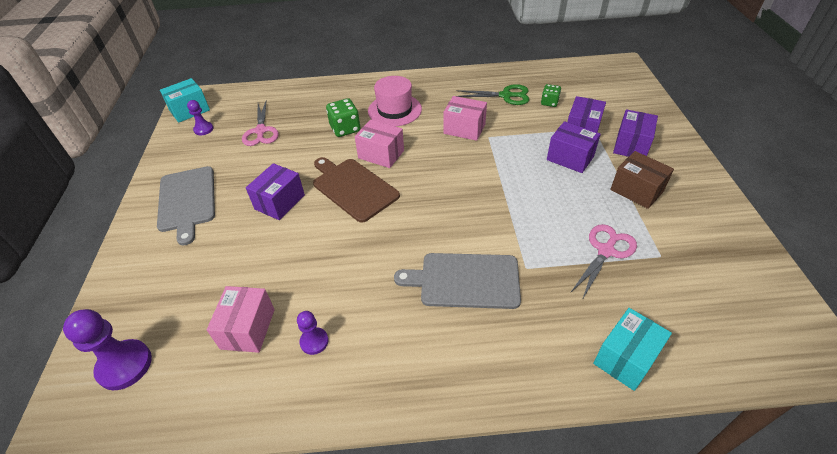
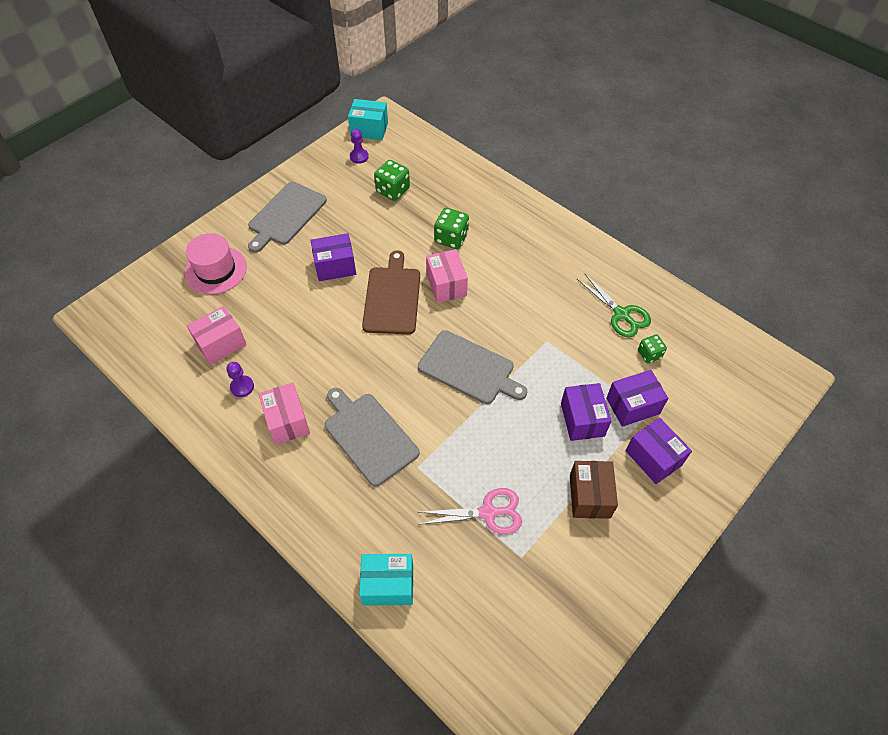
camera: 45 degrees right, 10 degrees up
(124, 365) = (147, 307): purple pawn -> none
(261, 131) = (393, 190): pink scissors -> green dice
(394, 110) = (510, 251): pink hat -> pink hat (216, 270)
(464, 129) = (538, 316): pink box -> pink box (287, 421)
(467, 186) = (469, 368): none -> grey cutting board
(631, 145) = (653, 458): purple box -> purple box turned 75 degrees clockwise

